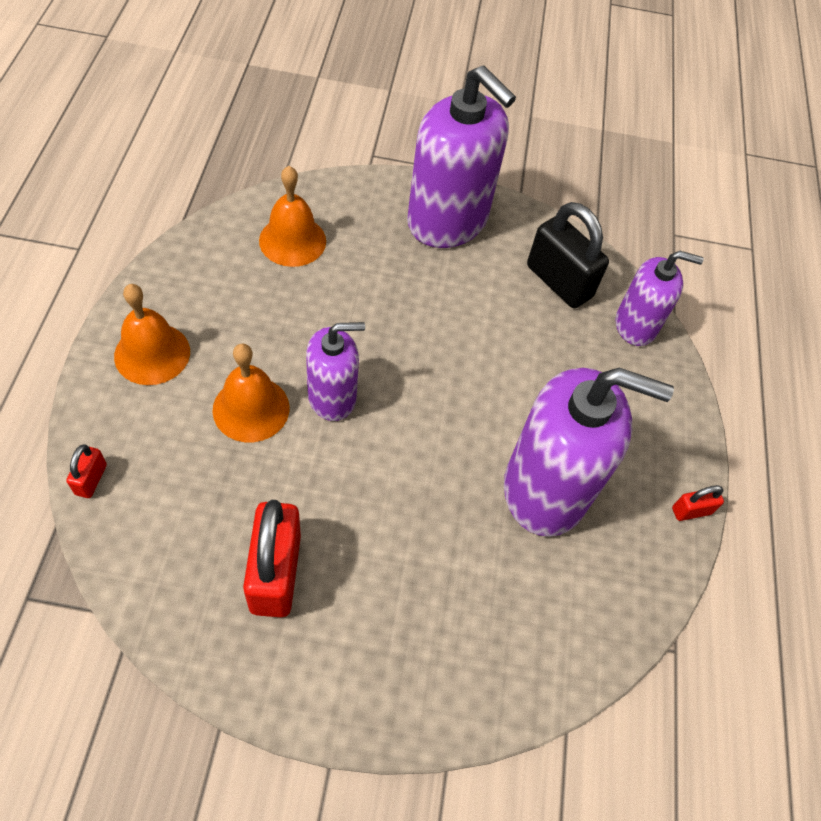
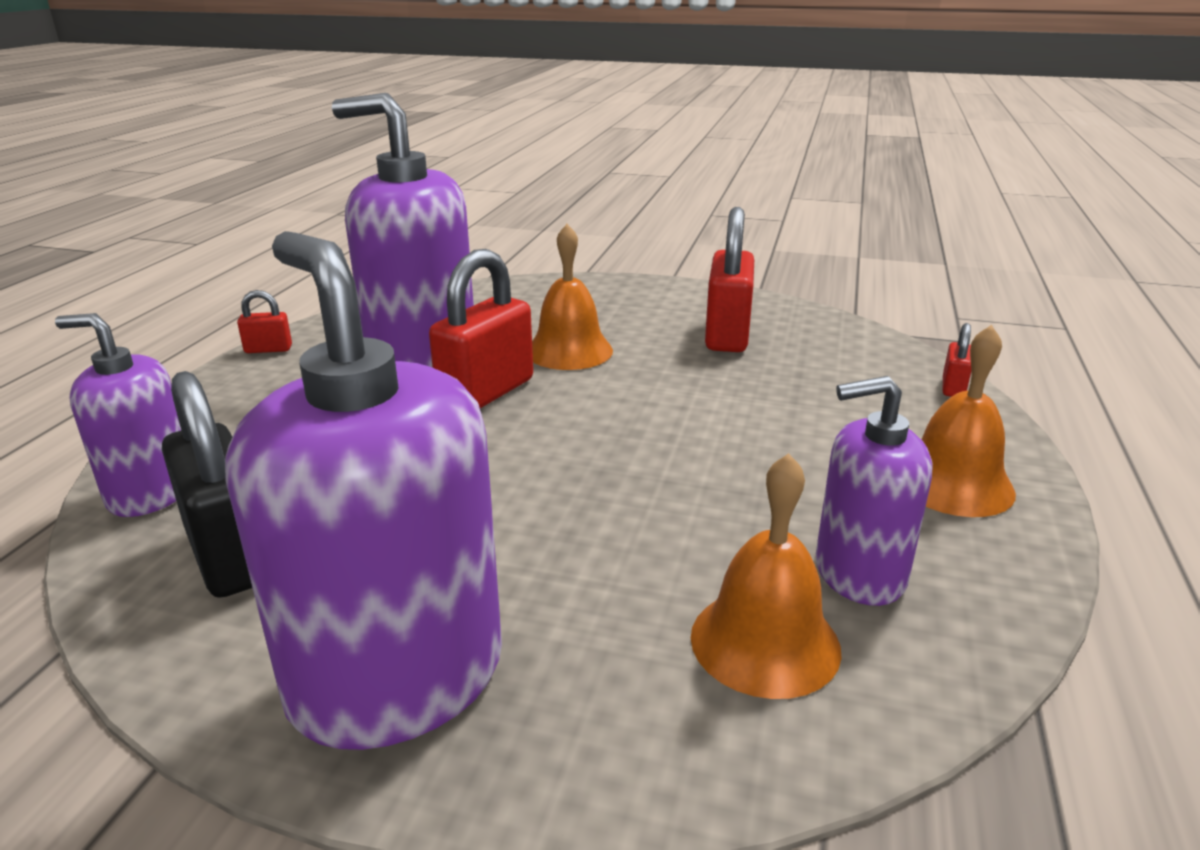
camera: 165 degrees left, 30 degrees down
(251, 409) = (783, 429): orange bell -> orange bell (569, 351)
(332, 397) = (672, 436): purple soap dispenser -> purple soap dispenser (859, 573)
(479, 448) = (486, 392): none -> red padlock

